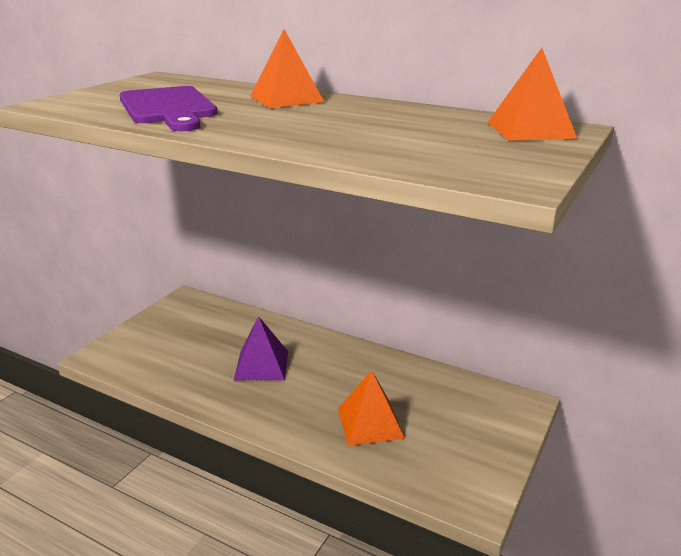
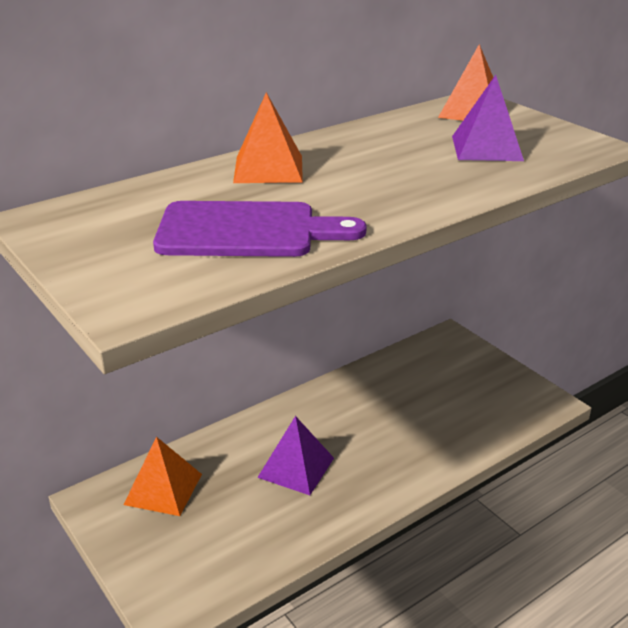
camera: 65 degrees left, 5 degrees up
(370, 423) = (432, 423): orange pyramid -> orange pyramid (163, 489)
(430, 143) = (487, 148): none -> purple pyramid

